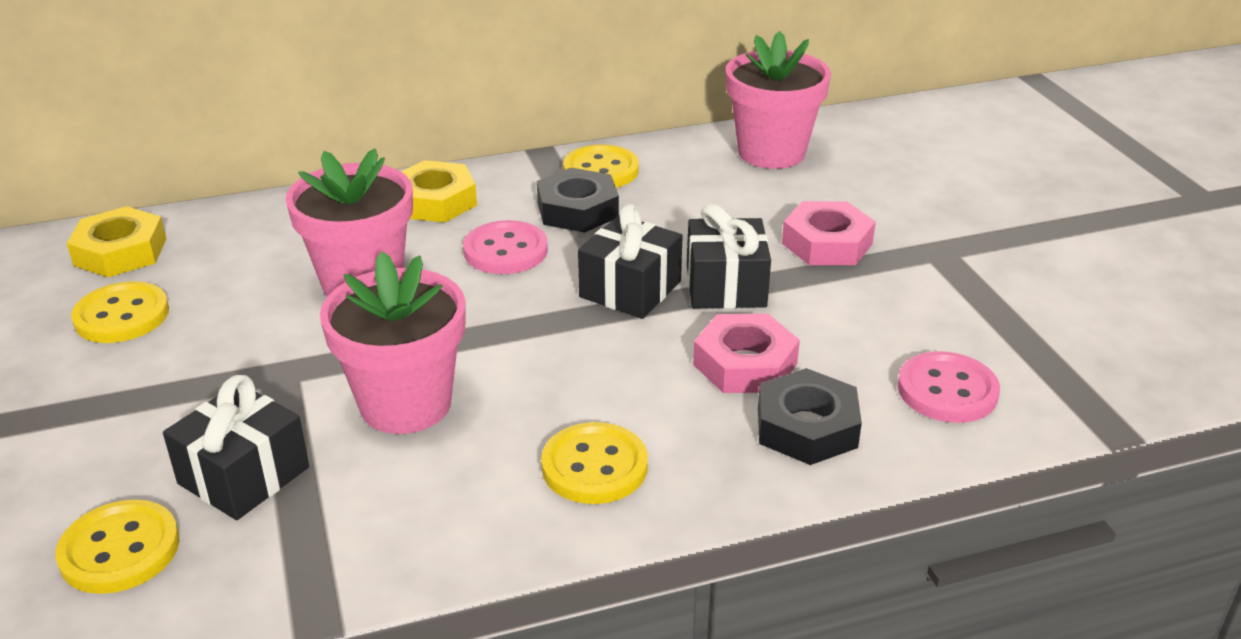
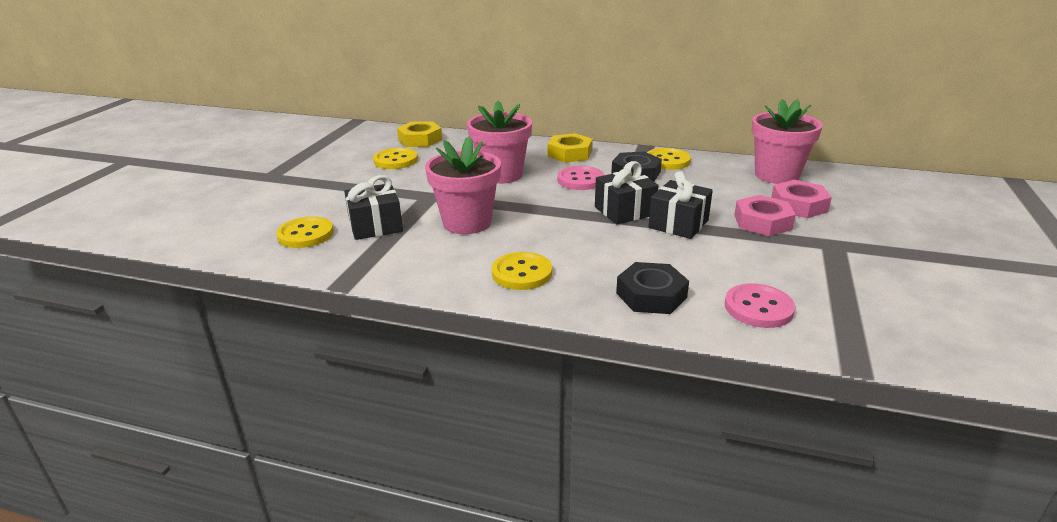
camera: 35 degrees right, 5 degrees down
(745, 364) = (649, 258): pink nut -> pink nut (799, 205)

